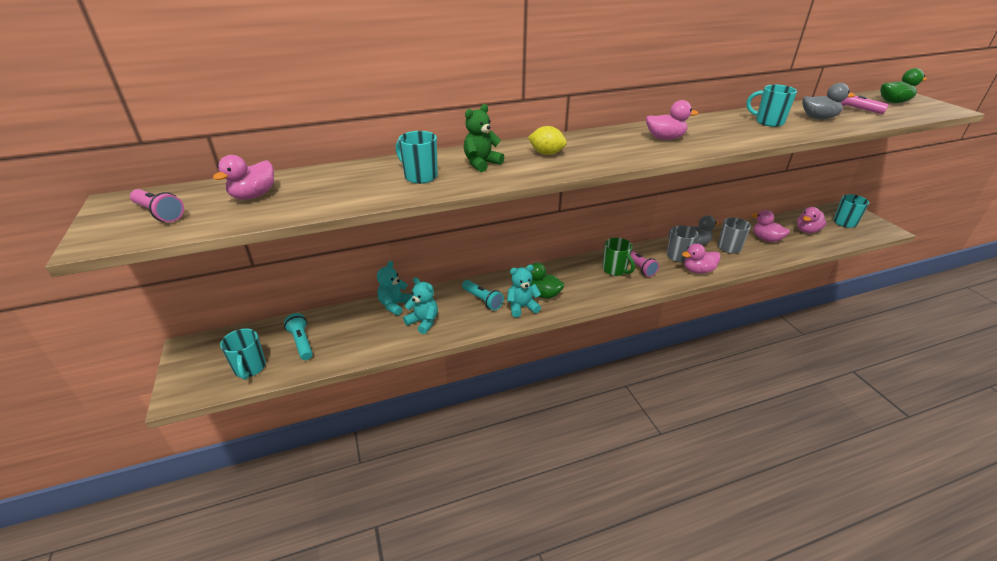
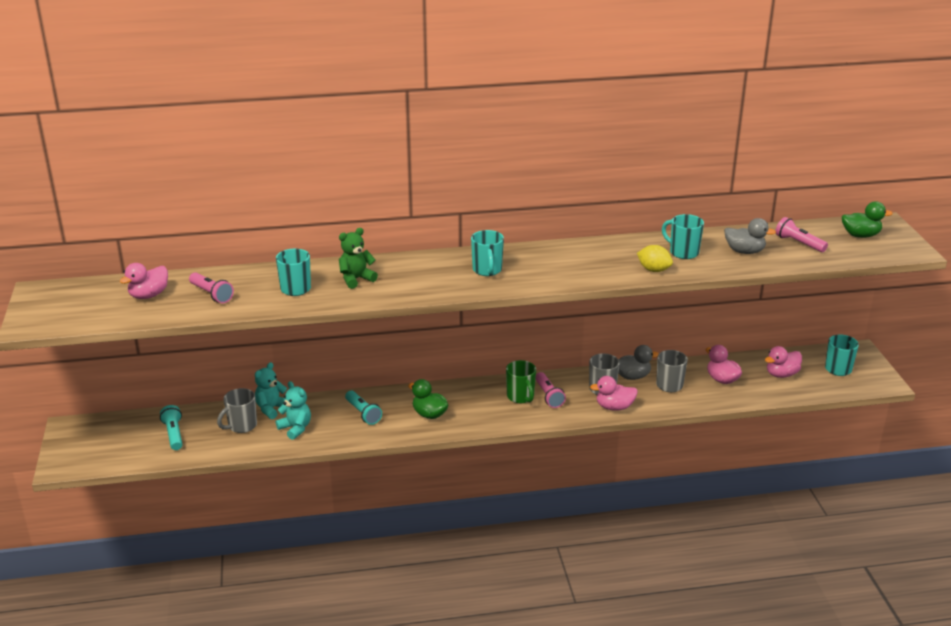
camera: 10 degrees right, 5 degrees down
(159, 213) = (73, 305): pink flashlight -> pink flashlight (211, 294)
(250, 368) = (123, 452): turquoise mug -> turquoise mug (487, 270)
(369, 326) = (241, 426): none -> grey mug
(522, 307) = (401, 425): turquoise teddy bear -> none
(546, 153) = (423, 273): yellow lemon -> yellow lemon (653, 270)
(665, 138) = (554, 264): pink duck -> none

